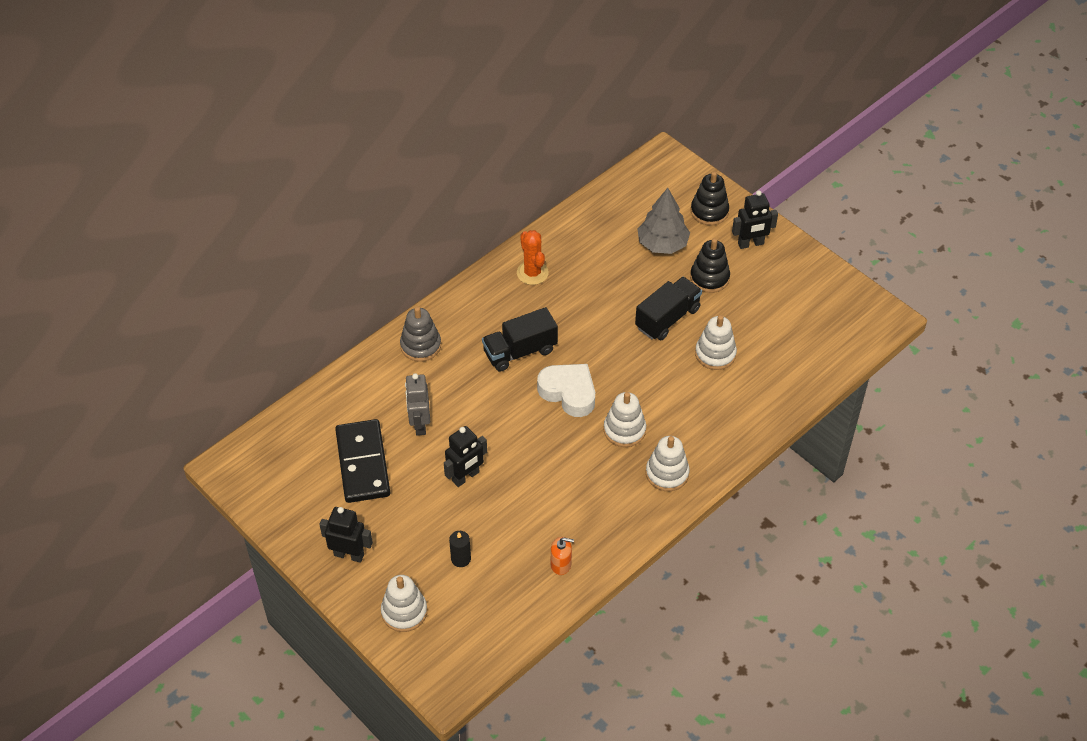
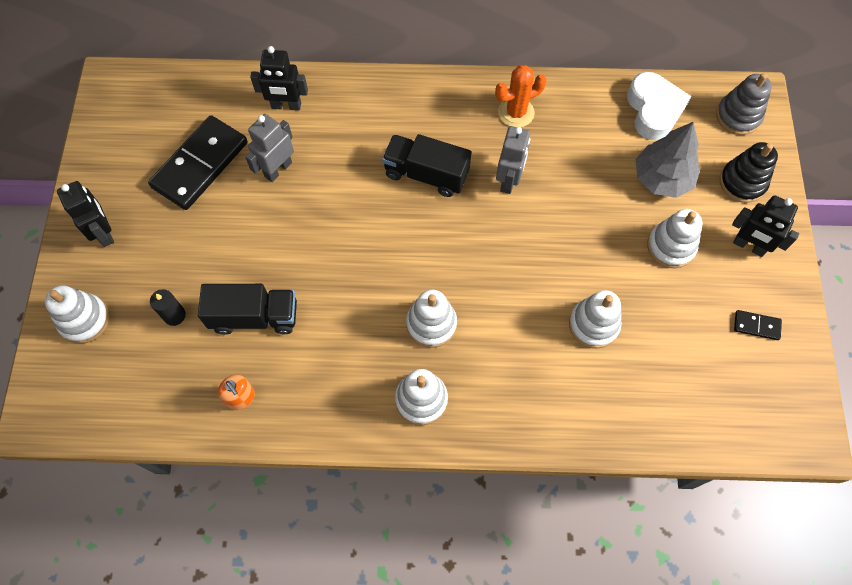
camera: 45 degrees right, 15 degrees up
(420, 345) = (355, 102): grey stacking toy -> grey stacking toy (738, 116)
(466, 477) = (259, 247): black robot -> black robot (286, 106)
(532, 273) = (516, 112): orange cactus -> orange cactus turned 45 degrees clockwise
(569, 392) = (424, 247): white heart -> white heart (653, 110)
(575, 315) = (509, 180): none -> grey robot
(667, 318) = (587, 252): black truck -> black truck (254, 316)
(709, 278) = (670, 246): black stacking toy -> white stacking toy
(800, 283) = (756, 326): none -> black domino

